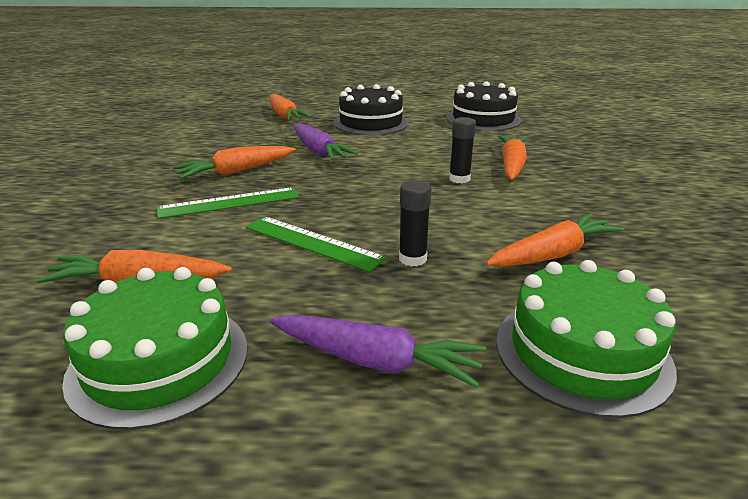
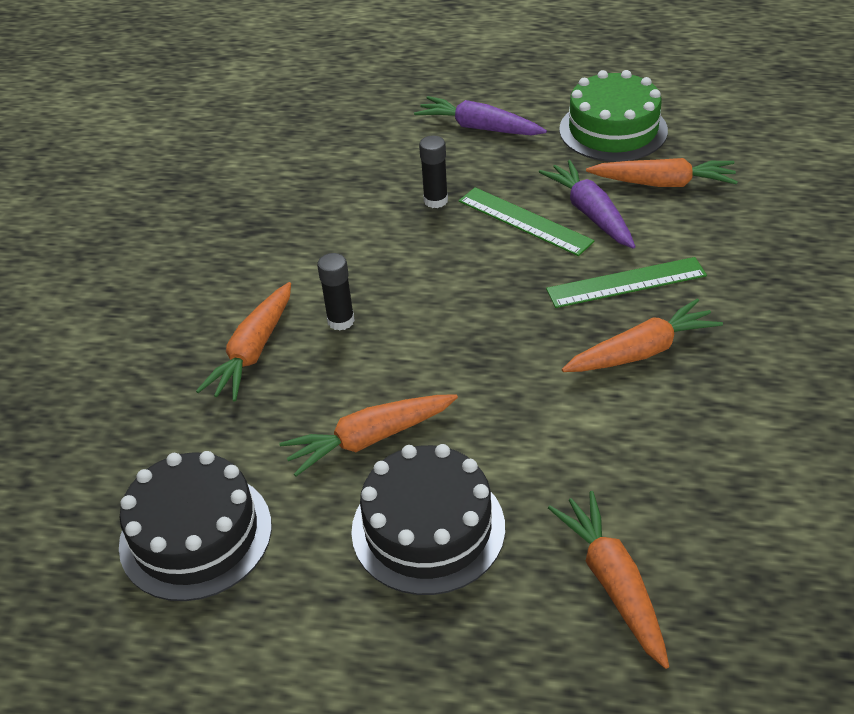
camera: 170 degrees left, 15 degrees up
(319, 151) = (528, 408): purple carrot -> purple carrot (590, 213)
(553, 254) = (312, 202): orange carrot -> orange carrot (369, 439)
(582, 352) = (351, 130): green cake -> none

